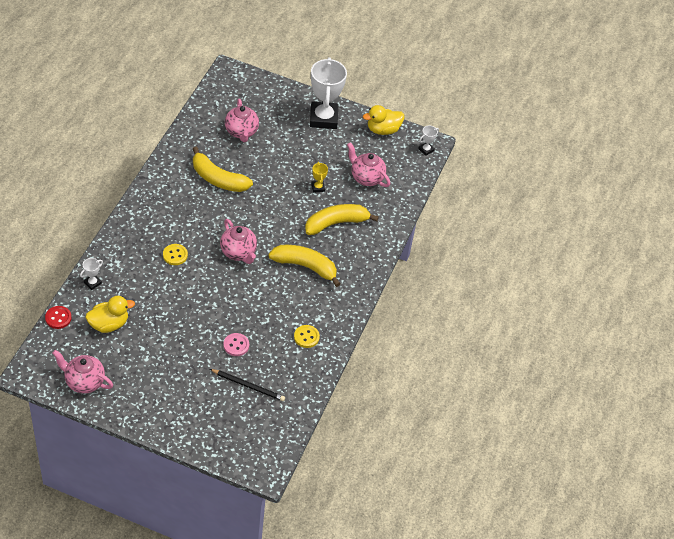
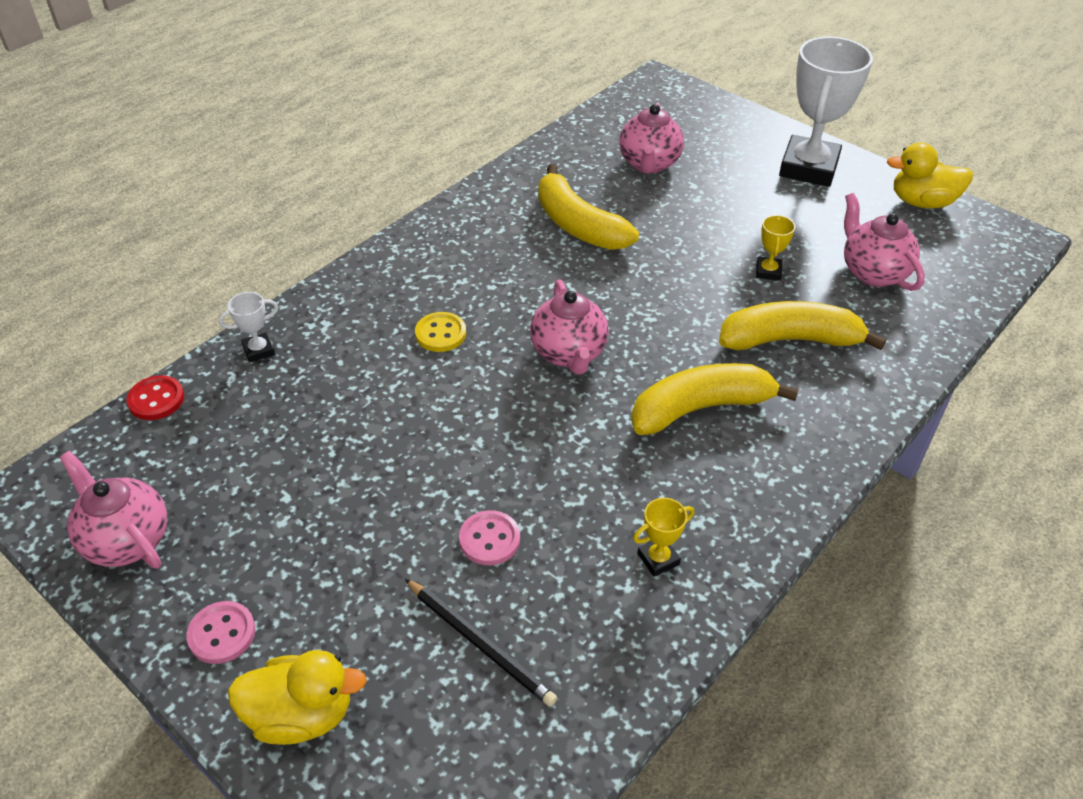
camera: 25 degrees right, 5 degrees down
(109, 324) = (246, 433): yellow duck -> yellow duck (301, 715)
(145, 407) = (222, 634): none -> pink button
(305, 266) = (701, 408): yellow banana -> yellow banana turned 60 degrees counterclockwise
(306, 337) = (658, 559): yellow button -> yellow trophy
(426, 150) = (1007, 247): white trophy -> none

